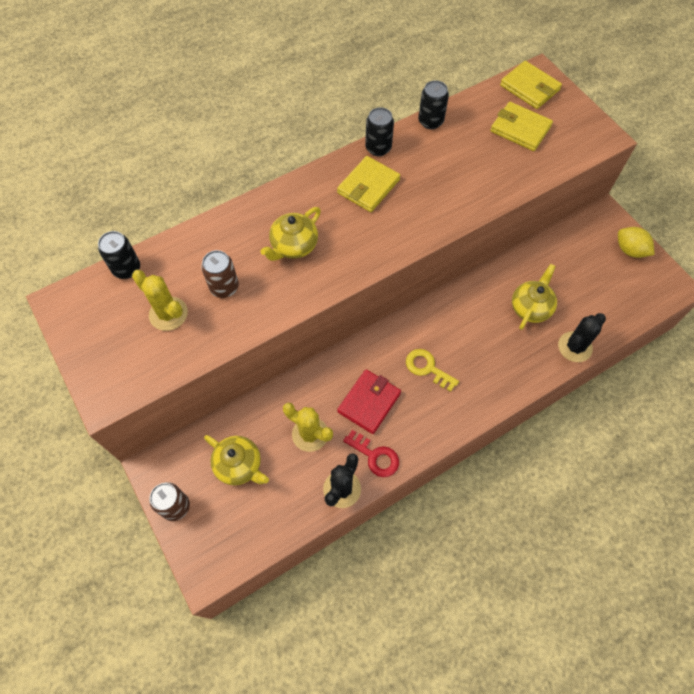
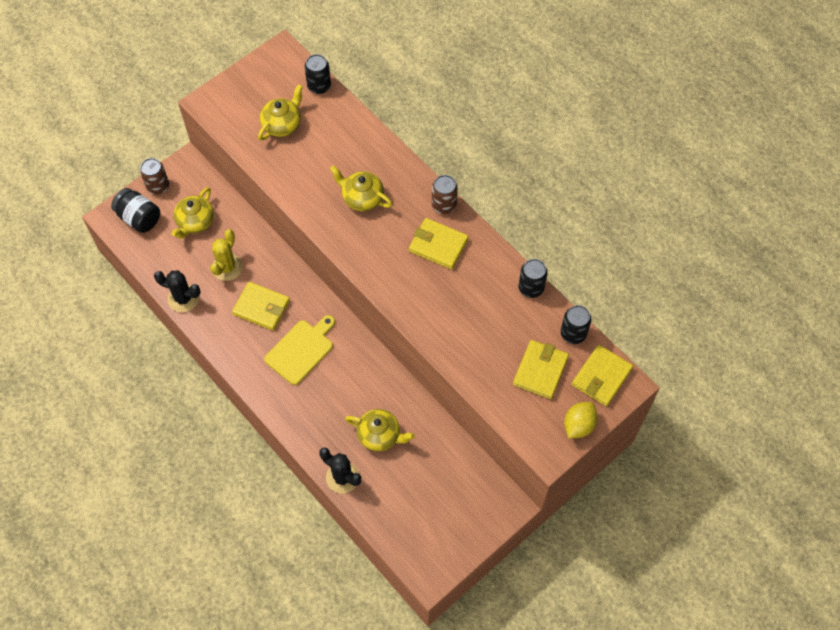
camera: 80 degrees right, 0 degrees up
(168, 314) = (282, 124): yellow cactus -> yellow teapot
(215, 535) = (139, 218): none -> black jar
(224, 287) = (312, 156): brown can -> brown can (444, 205)
(369, 402) = (261, 307): red wallet -> yellow wallet
(375, 456) = (213, 319): red key -> none
(378, 148) = (486, 247): black can -> black can (573, 333)
(427, 368) = (301, 350): yellow key -> yellow cutting board
(630, 250) = (467, 531): yellow lemon -> yellow lemon (578, 425)

